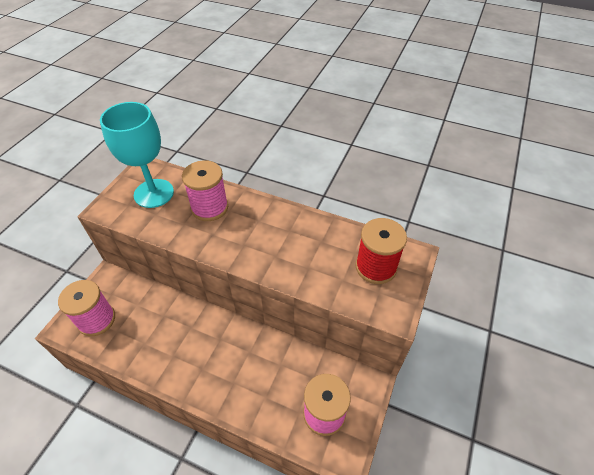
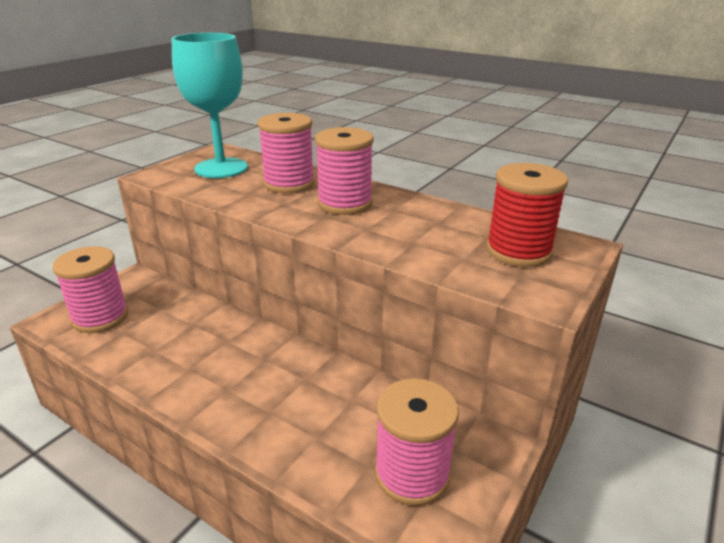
camera: 10 degrees right, 20 degrees down
(255, 228) = (345, 203): none -> pink spool

